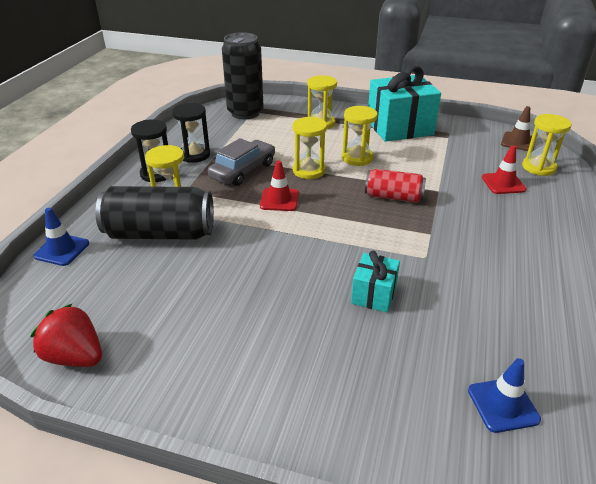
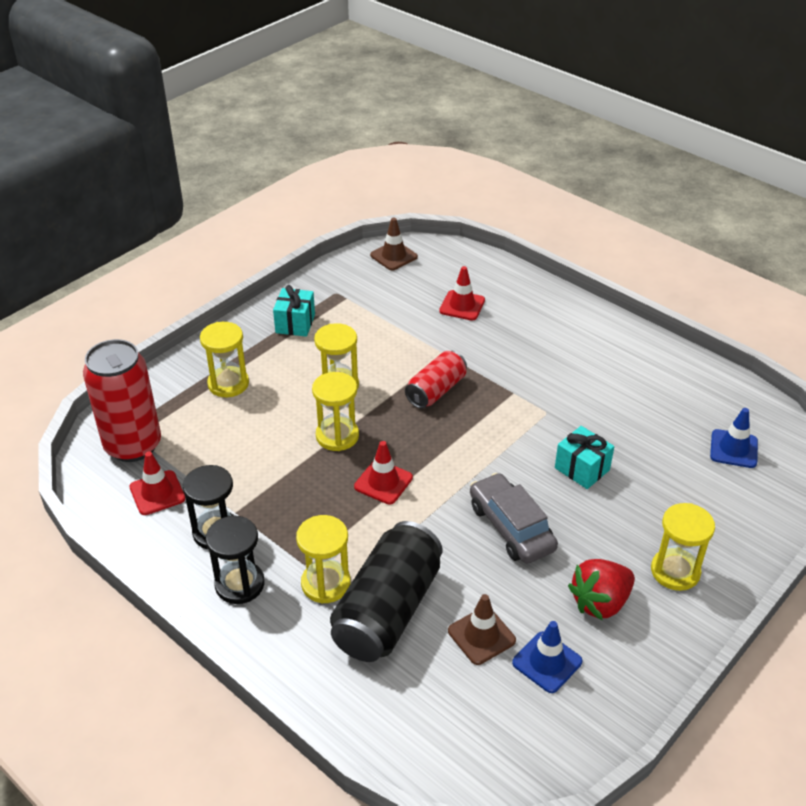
camera: 65 degrees left, 5 degrees up
(62, 250) = (365, 719): blue traffic cone -> blue traffic cone (547, 662)
(75, 357) = (570, 726): red strawberry -> red strawberry (600, 602)
(154, 283) = (481, 636): none -> brown traffic cone
(214, 129) = (157, 493): none -> red traffic cone
(243, 170) = (294, 494): grey car -> grey car (511, 527)
(245, 113) = (133, 445): black can -> red can
(399, 128) = (295, 323): turquoise gift -> turquoise gift, size x0.51
(538, 167) = (450, 269): yellow hourglass -> yellow hourglass (675, 571)

